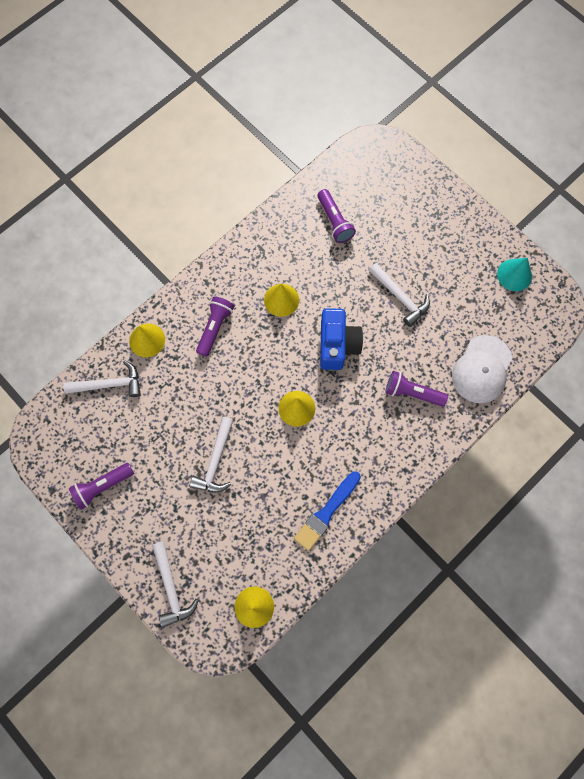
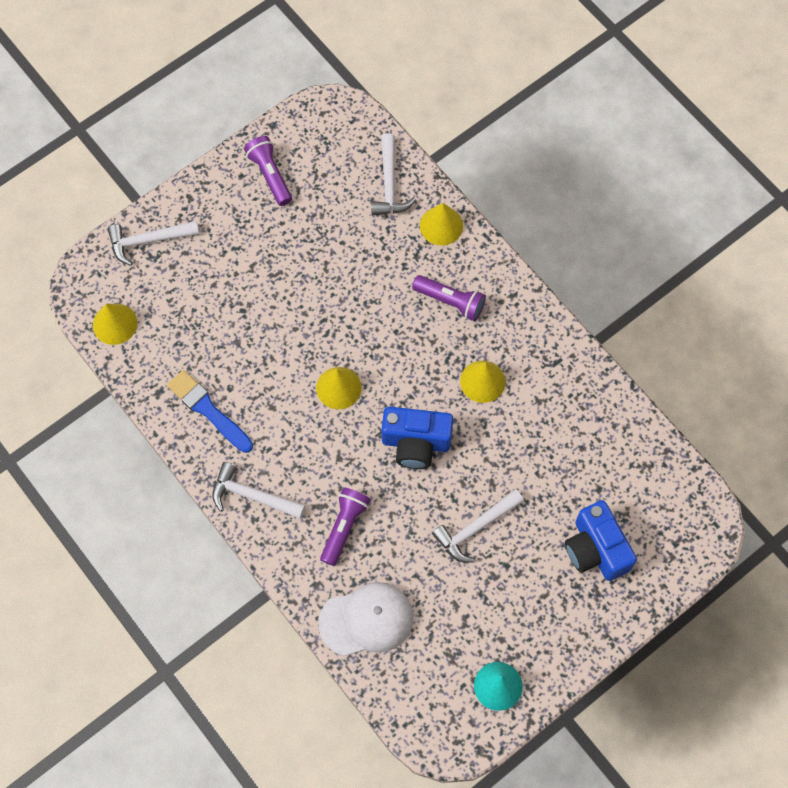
camera: 95 degrees right, 5 degrees down
(216, 461) = (284, 293): white hammer -> white hammer (252, 496)
(334, 221) = (590, 457): purple flashlight -> none
(404, 215) = (596, 549): none -> blue camera
(482, 369) = (366, 620): white cap -> white cap turned 135 degrees clockwise

